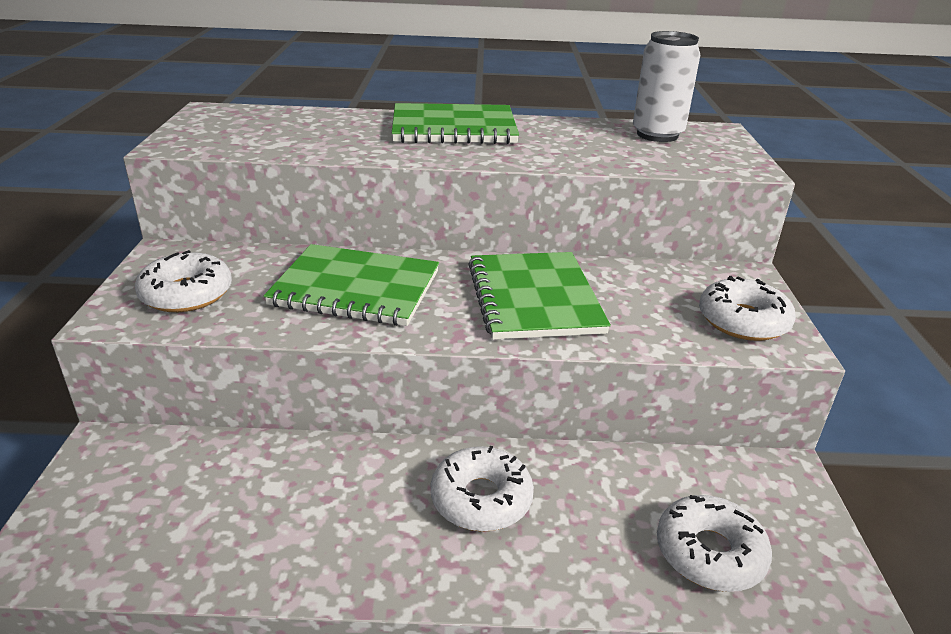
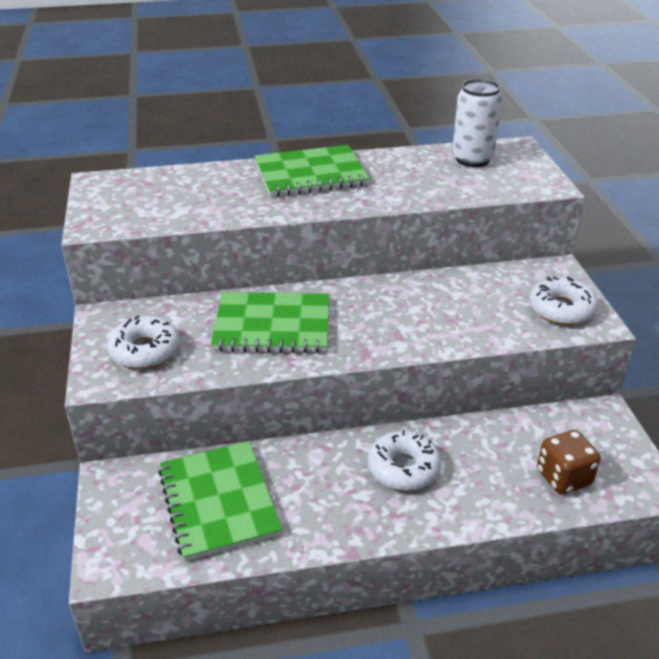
camera: 10 degrees left, 5 degrees up
(534, 298) = (408, 313): green notebook -> green notebook (218, 501)
(709, 553) = (563, 477): white donut -> brown dice

